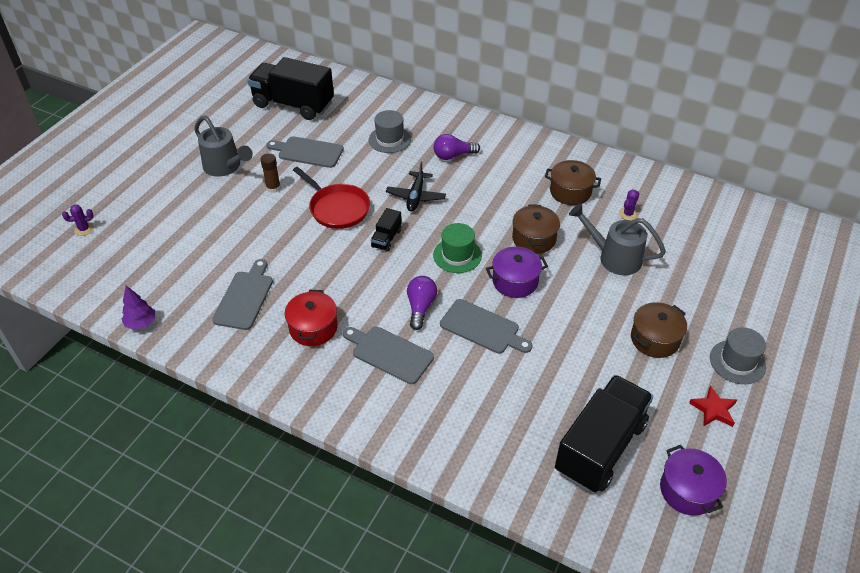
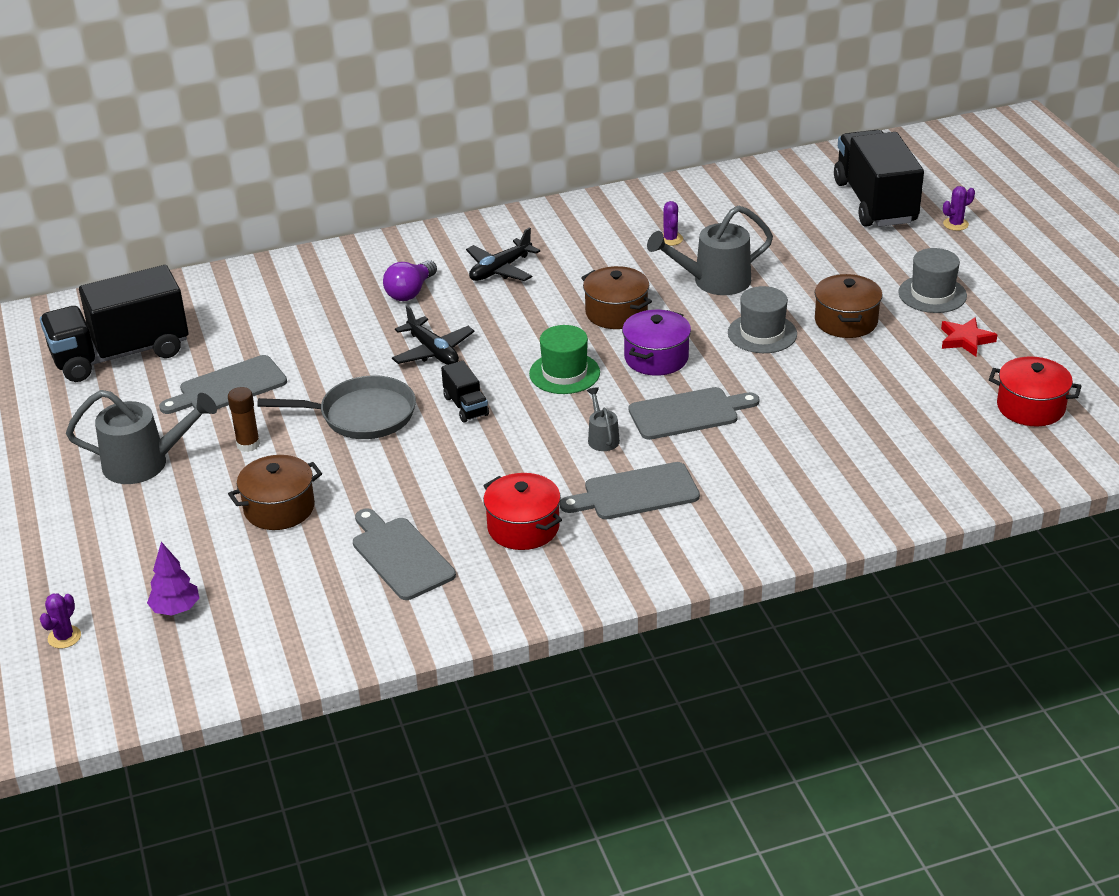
camera: 45 degrees left, 10 degrees down
(141, 323) = (319, 660): purple tree -> purple tree (176, 609)
(337, 208) = (362, 415): red pan -> grey pan
(389, 139) = (309, 319): grey hat -> grey hat (762, 333)
(420, 307) = (602, 437): purple light bulb -> grey watering can
(512, 172) = (500, 270): none -> black plane
(570, 192) = (586, 253): brown pot -> brown pot (279, 508)
(600, 447) = (925, 427): black truck -> black truck (875, 202)
(688, 490) = (1030, 407): purple pot -> red pot
(825, 325) = (955, 224): none -> purple cactus

